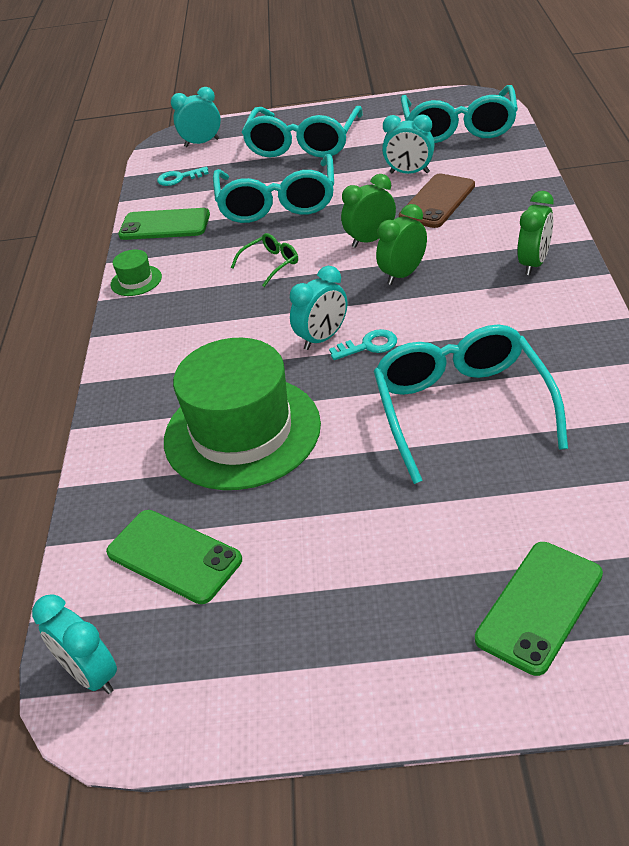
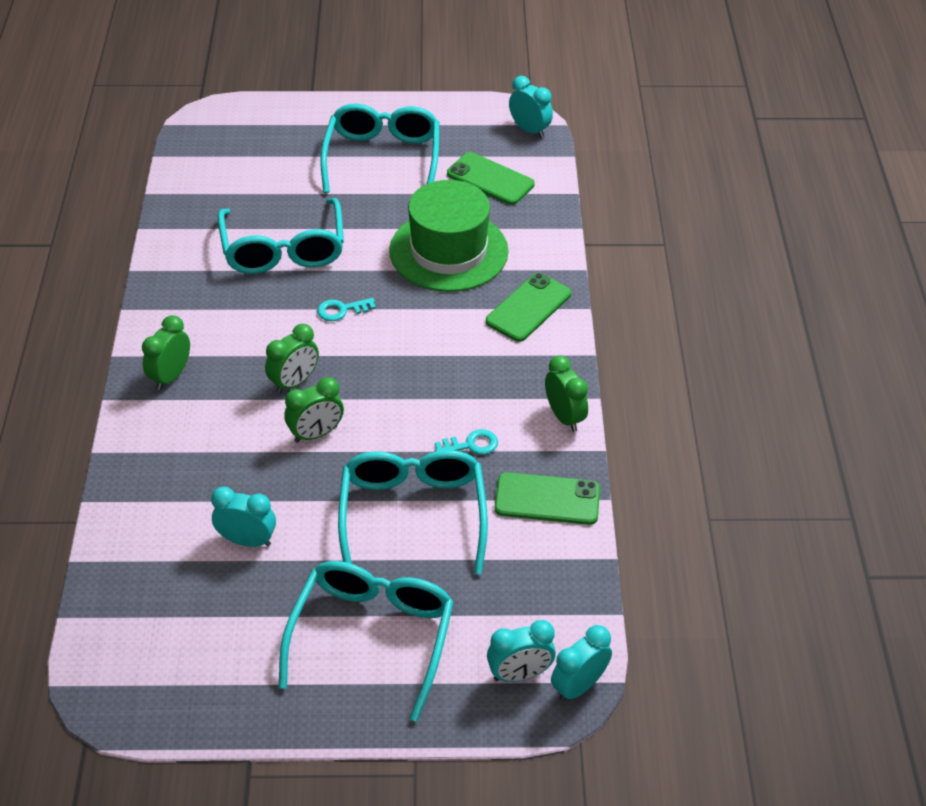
camera: 175 degrees right, 5 degrees up
(136, 281) = (564, 417): green hat -> green clock
(179, 178) = (542, 591): turquoise key -> turquoise key (471, 445)
(271, 264) = (423, 417): green glasses -> none
(322, 338) = (379, 323): turquoise clock -> turquoise clock (578, 686)
(437, 201) = (231, 481): brown phone -> none
(459, 128) = (156, 627): turquoise glasses -> turquoise glasses (383, 158)
(539, 606) = (279, 138): green phone -> green phone (528, 308)

